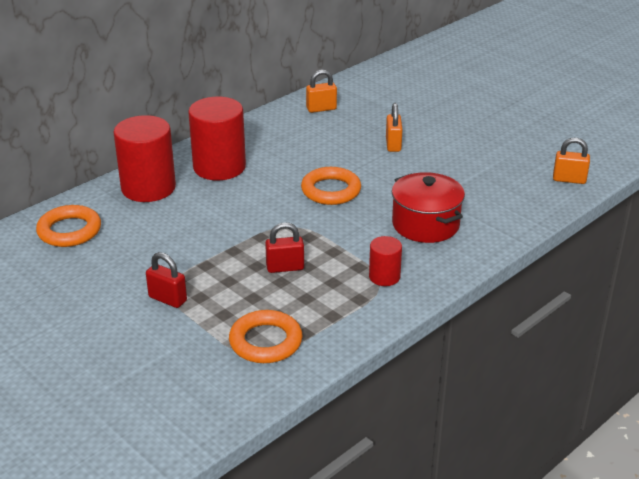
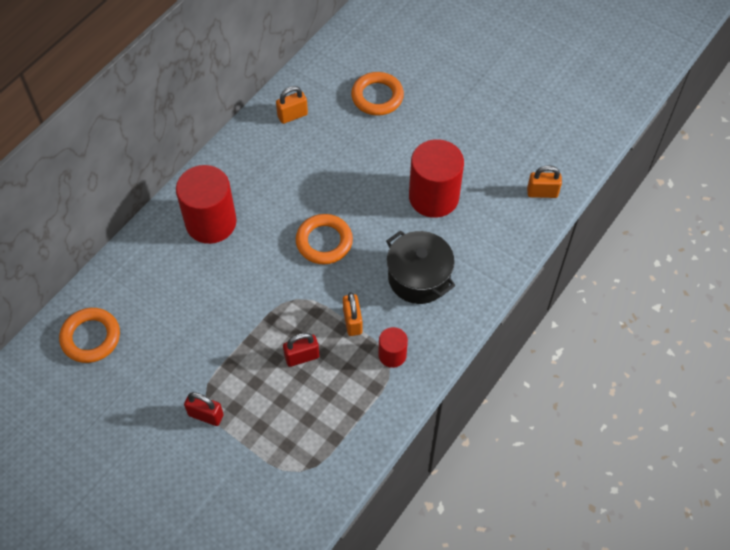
camera: 10 degrees left, 25 degrees up
(148, 188) = (149, 264): red cylinder -> red cylinder (433, 197)
(265, 342) = (303, 454): orange ring -> orange ring (377, 97)
(393, 144) = (372, 163): orange padlock -> orange padlock (352, 321)
(425, 224) = (419, 278): red pot -> black pot

